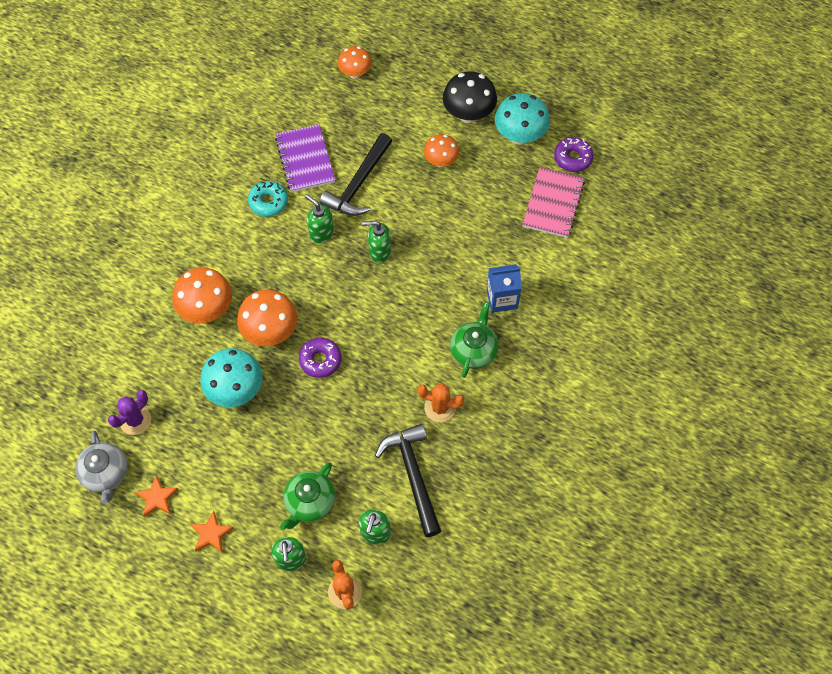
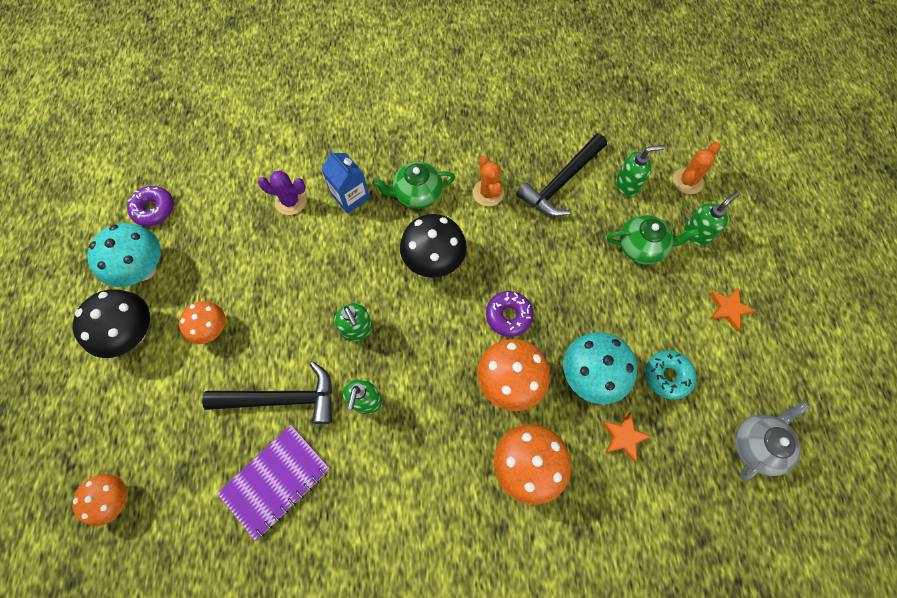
camera: 120 degrees left, 5 degrees up
(135, 420) = (688, 455): purple cactus -> purple cactus (290, 201)
(157, 498) = (738, 378): orange star -> orange star (623, 437)
(268, 202) = (356, 487): turquoise donut -> turquoise donut (667, 376)
(402, 331) = (434, 260): none -> black mushroom
(553, 203) = (219, 202): pink notebook -> none

